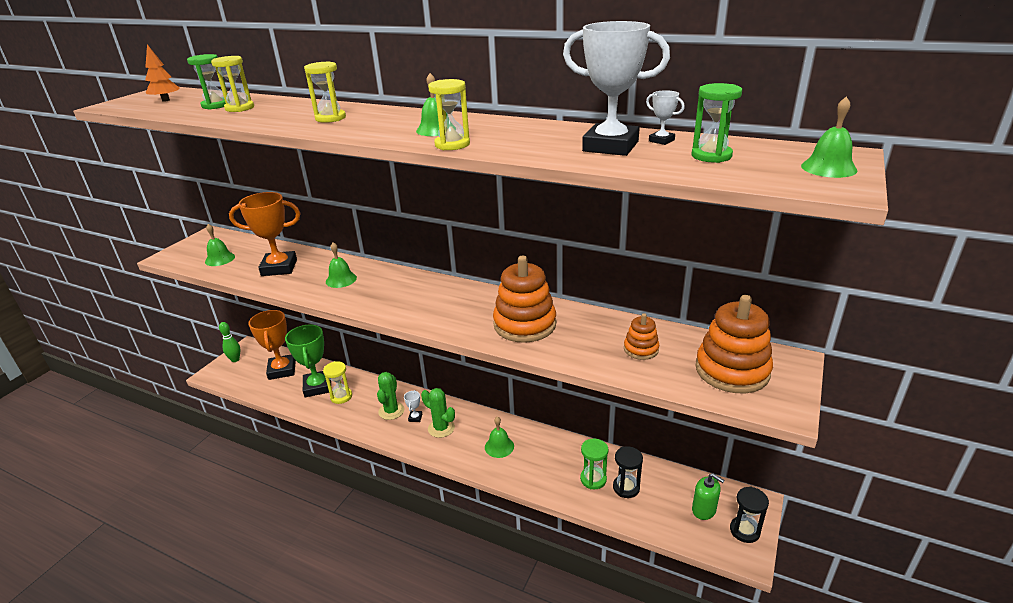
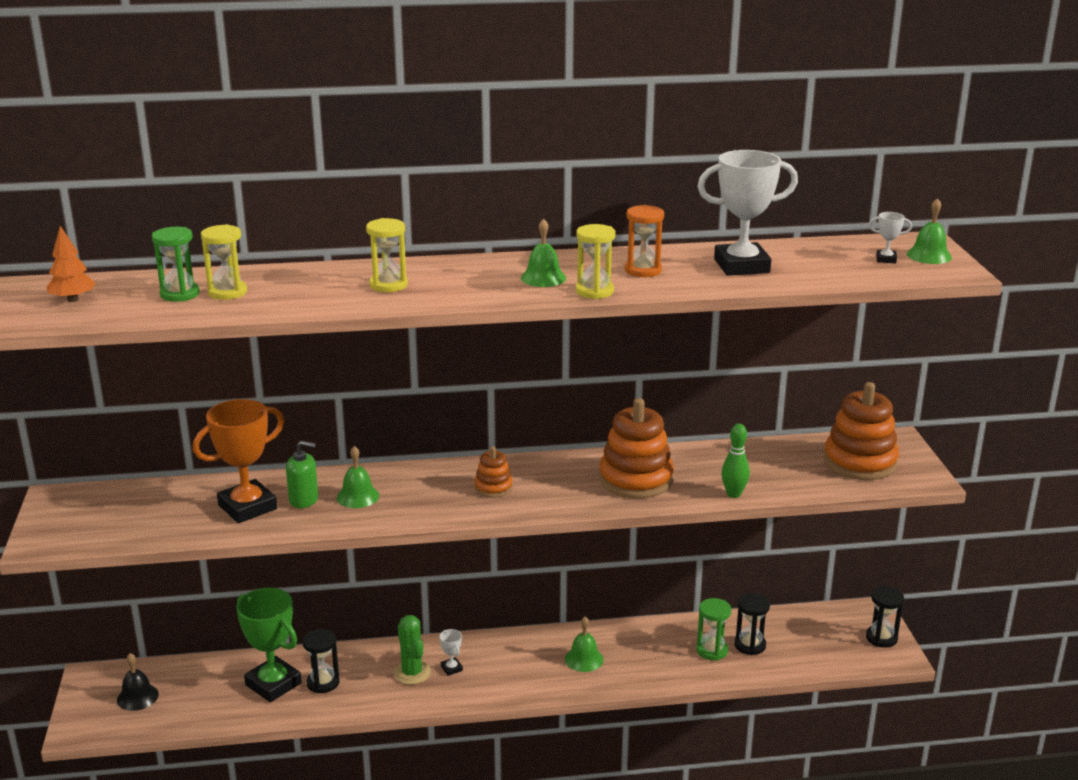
camera: 35 degrees left, 5 degrees down
(220, 259) = (135, 521): green bell -> none
(235, 359) = (92, 699): green bowling pin -> green bowling pin (733, 494)
(253, 367) = (137, 697): none -> black bell
(282, 370) = (190, 684): orange trophy -> none
(341, 396) = (323, 683): yellow hourglass -> black hourglass
(441, 428) = (496, 667): green cactus -> none
(520, 136) = (643, 270): none -> orange hourglass
(641, 349) = (768, 468): orange stacking toy -> orange stacking toy (493, 487)
(661, 140) = (774, 252): white trophy -> white trophy (886, 259)
(704, 510) = (834, 635): green soap dispenser -> green soap dispenser (304, 500)
(711, 156) = (834, 260): green hourglass -> none

